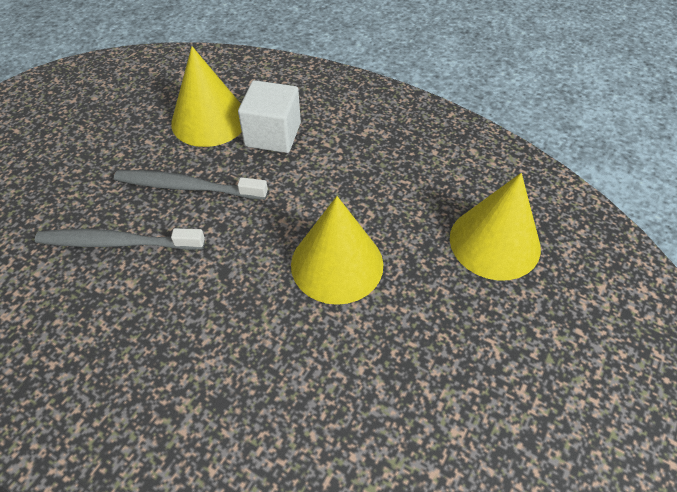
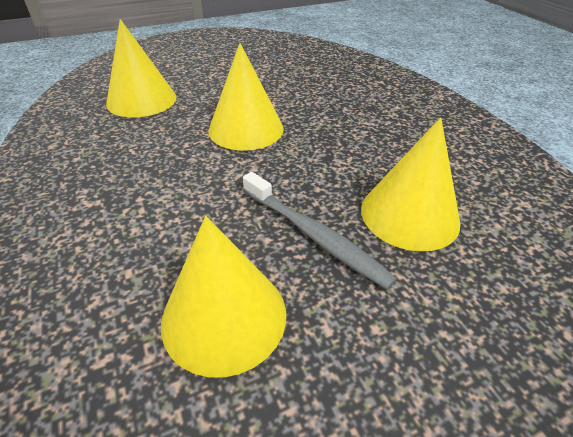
camera: 145 degrees left, 10 degrees down
(118, 243) = (409, 214): grey toothbrush -> yellow cone
(273, 134) = (176, 248): white cube -> none

